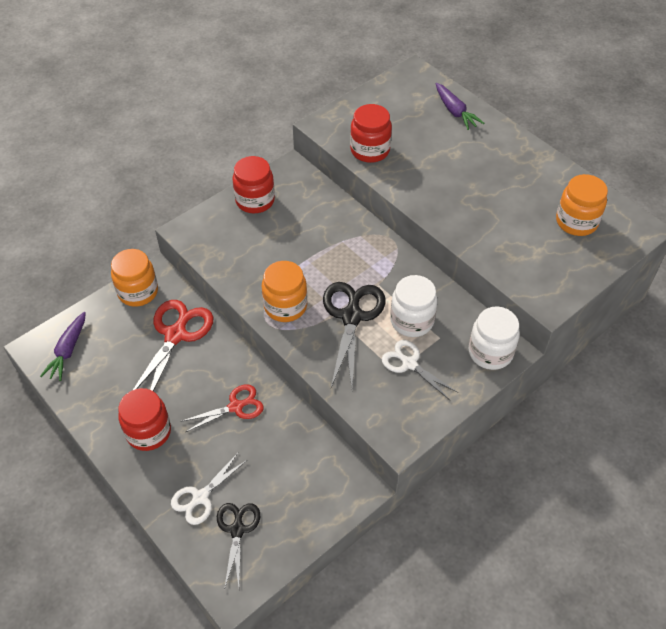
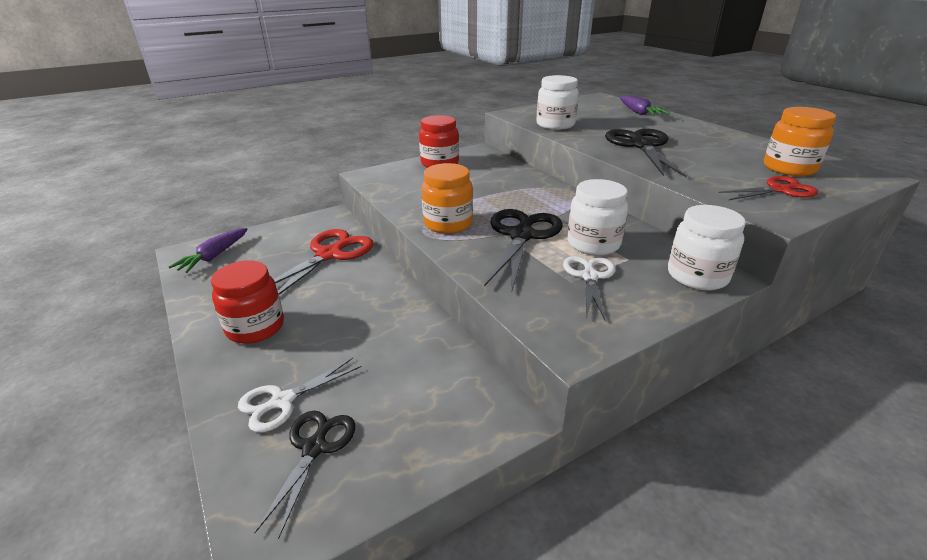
camera: 10 degrees right, 20 degrees down
(138, 292) = (308, 224): orange jar -> none
(236, 407) = (368, 316): red scissors -> red scissors (779, 190)
(370, 150) = (555, 125): red jar -> white jar
(409, 364) = (589, 277): white scissors -> white scissors turned 45 degrees clockwise
(453, 190) = (641, 146): none -> black scissors

